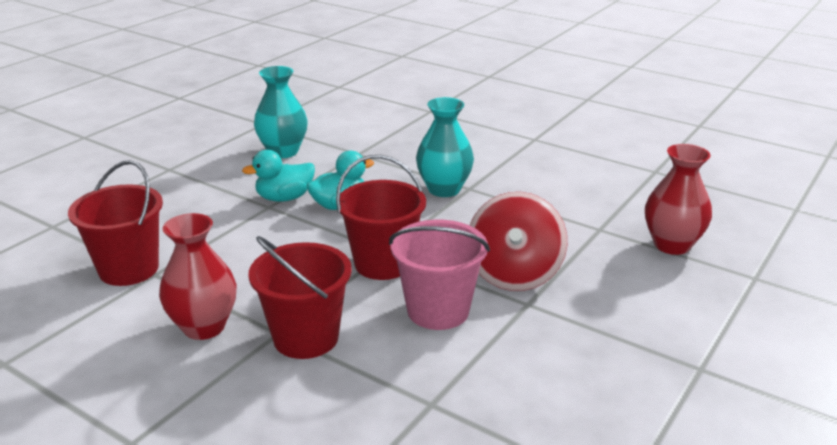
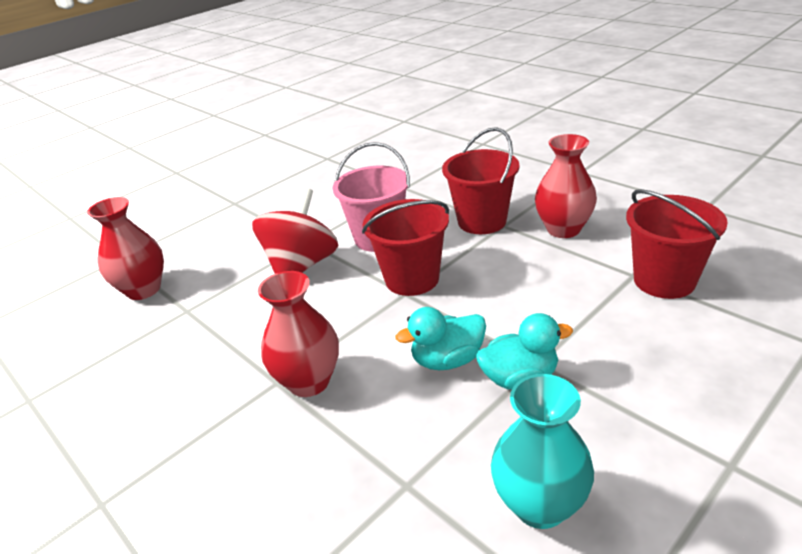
camera: 165 degrees left, 5 degrees up
(444, 189) = (309, 381): turquoise vase -> red vase

